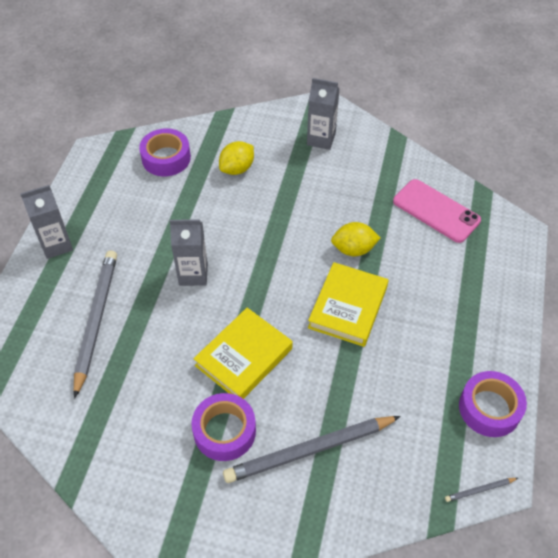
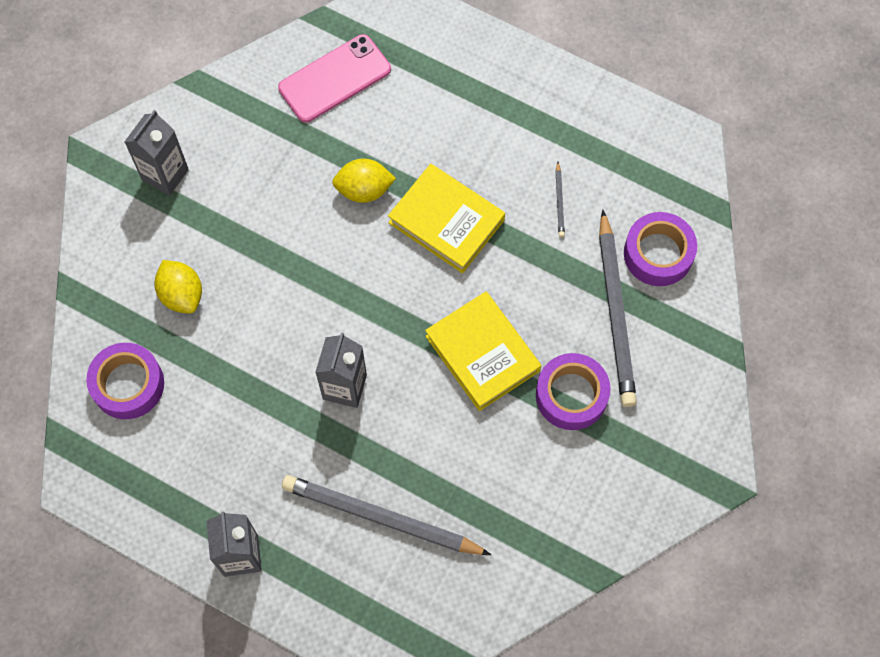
camera: 75 degrees left, 15 degrees up
(353, 249) = (364, 190): yellow lemon -> yellow lemon turned 75 degrees clockwise
(480, 490) = (696, 164): grey pencil -> grey pencil (559, 201)
(489, 408) = (611, 121): purple tape -> purple tape (658, 254)

